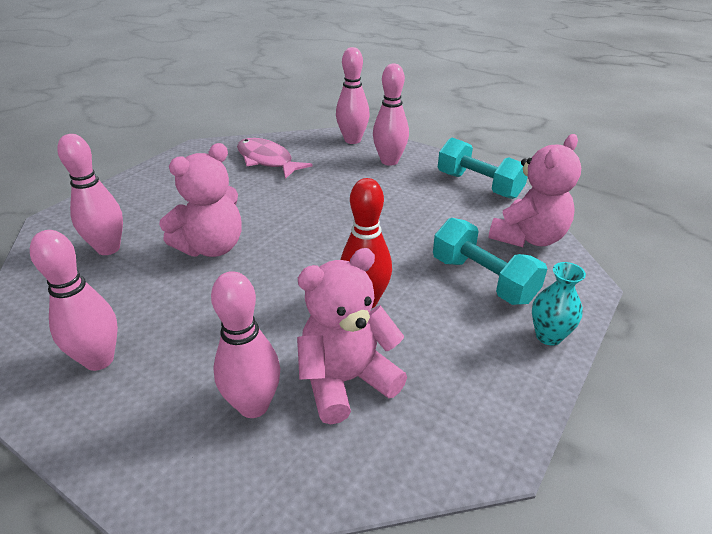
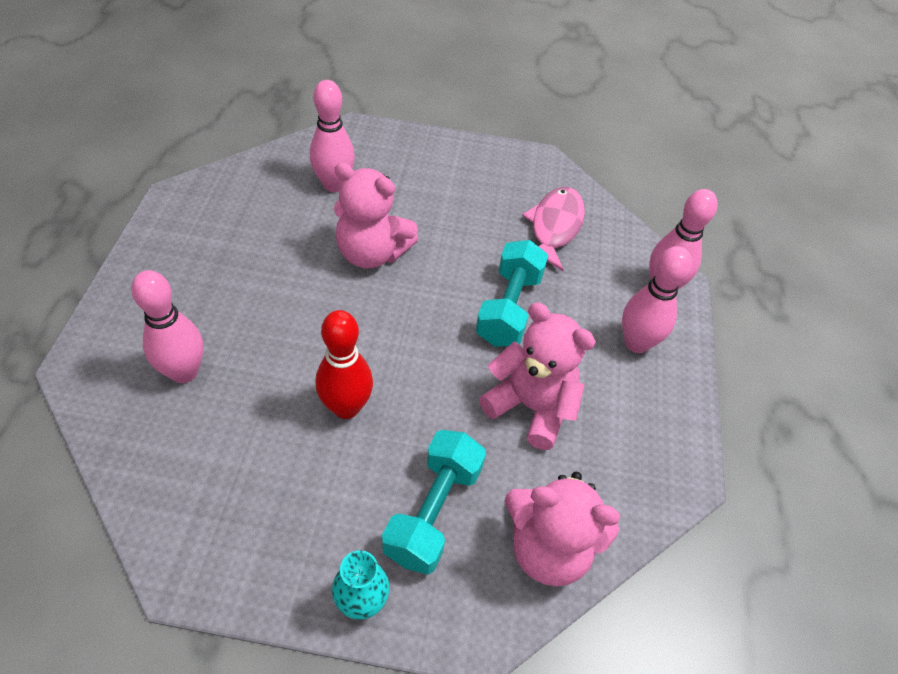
camera: 60 degrees right, 15 degrees up
(99, 360) = (201, 252): pink bowling pin -> none
(346, 380) = (232, 428): pink teddy bear -> pink teddy bear (531, 406)
(479, 185) = (644, 461): turquoise dumbbell -> turquoise dumbbell (509, 308)

